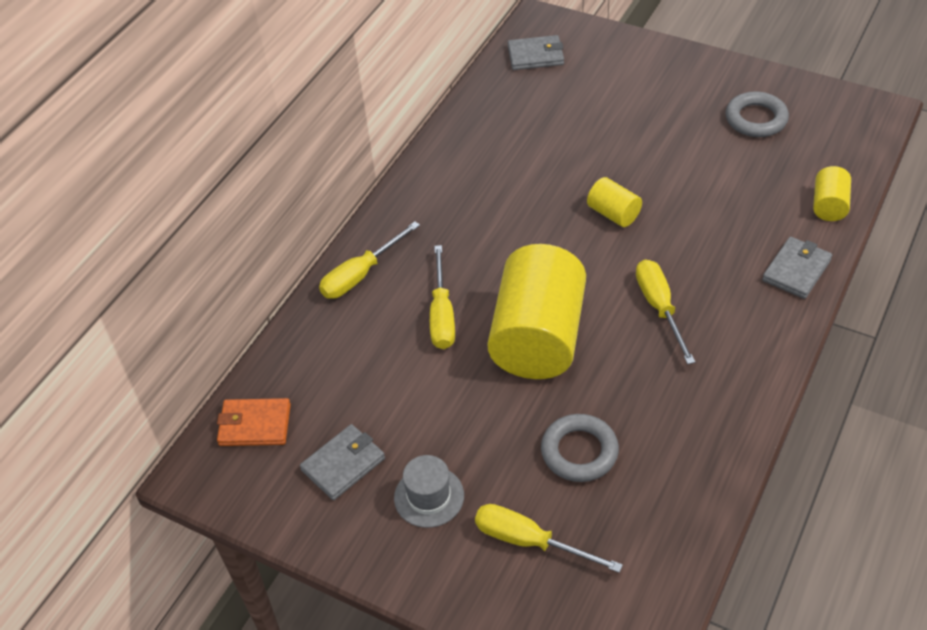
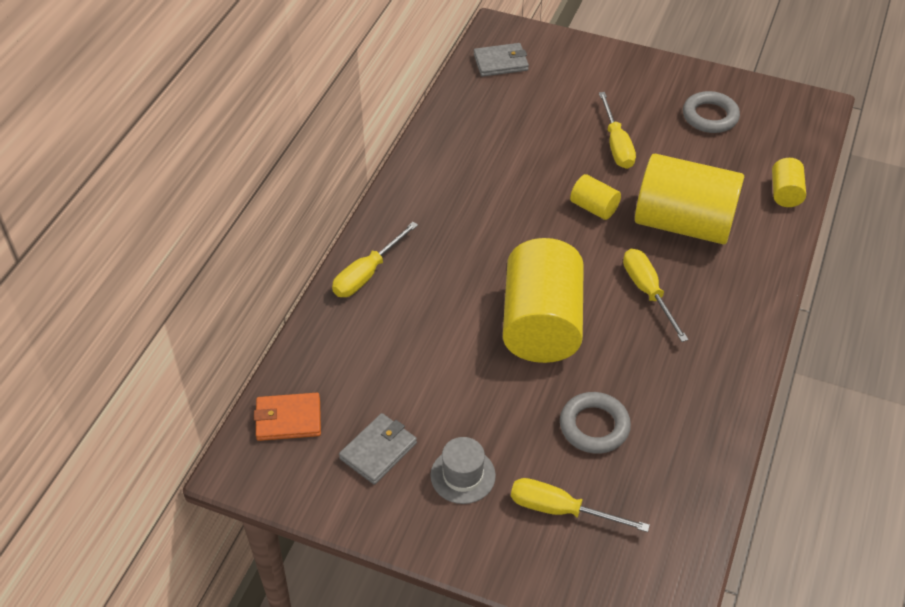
camera: 10 degrees left, 0 degrees up
(442, 315) = (449, 308): yellow screwdriver -> yellow screwdriver (616, 145)
(710, 234) = (683, 223): none -> yellow cylinder
(796, 270) = (764, 253): grey wallet -> none

